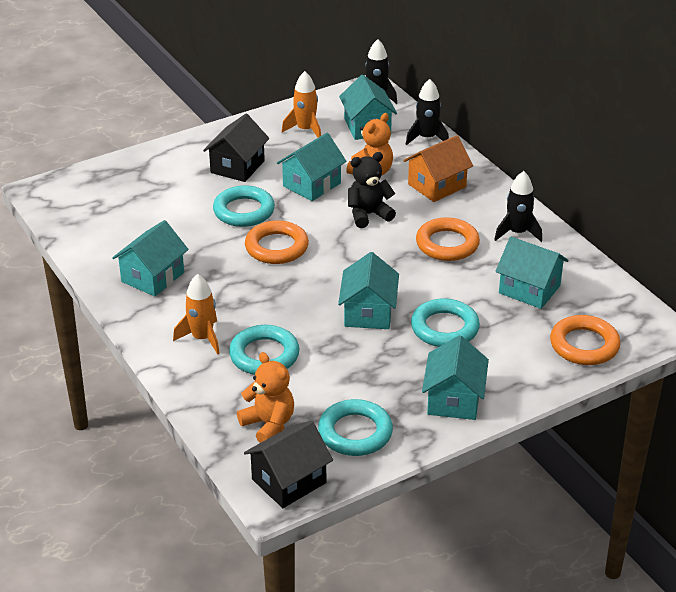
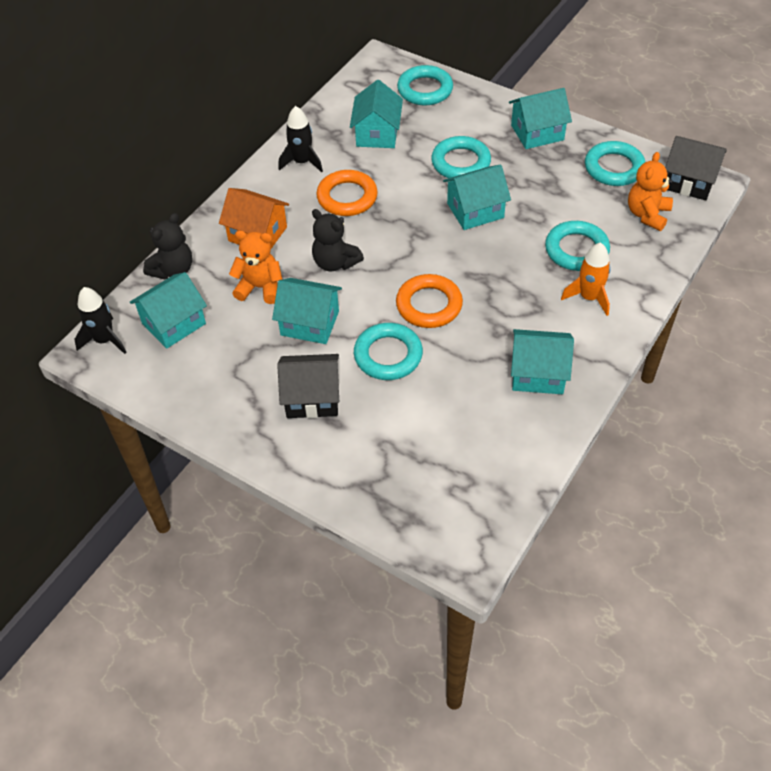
camera: 115 degrees left, 15 degrees up
(305, 130) = (206, 372): orange rocket -> none
(427, 138) = (173, 270): black rocket -> black teddy bear
(584, 345) = (425, 90): orange ring -> turquoise ring

